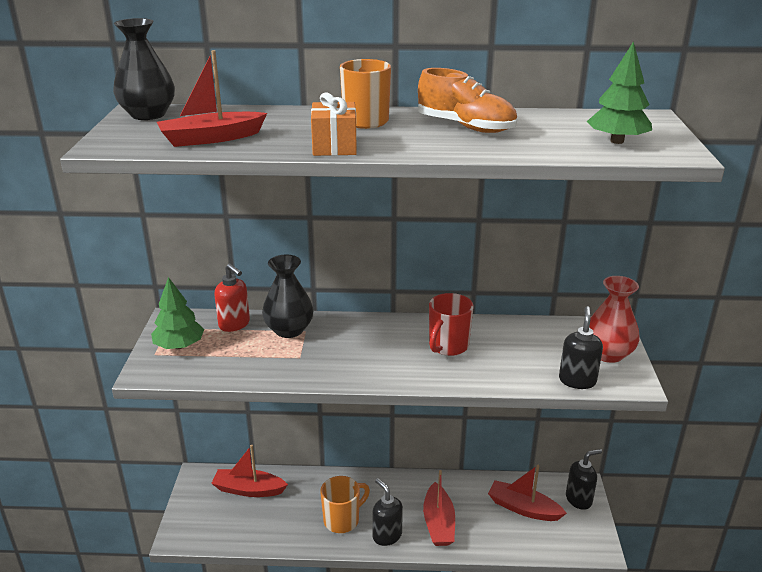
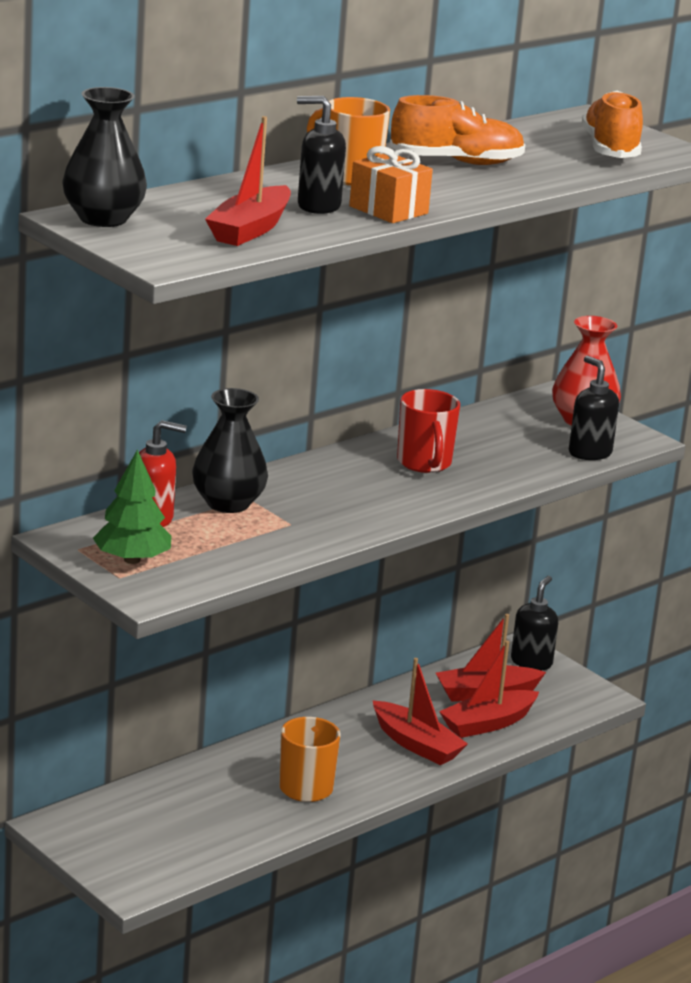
camera: 45 degrees left, 5 degrees down
(248, 489) = (145, 809): red boat -> red boat (487, 723)
(387, 535) = (376, 779): black soap dispenser -> black soap dispenser (318, 206)
(616, 141) = (610, 149): green tree -> orange shoe

